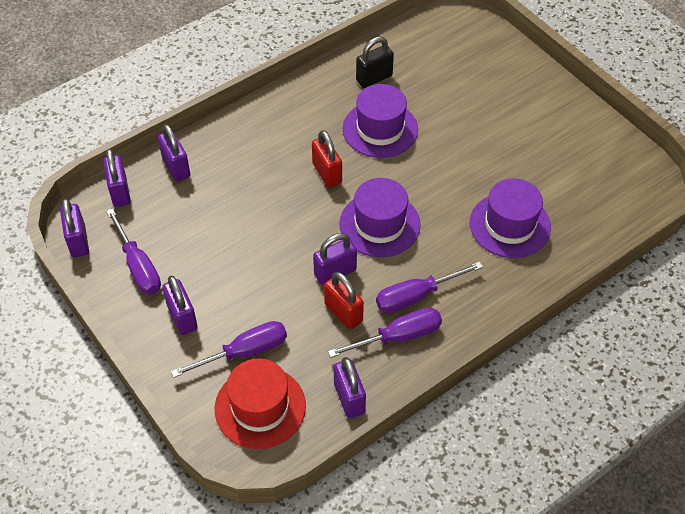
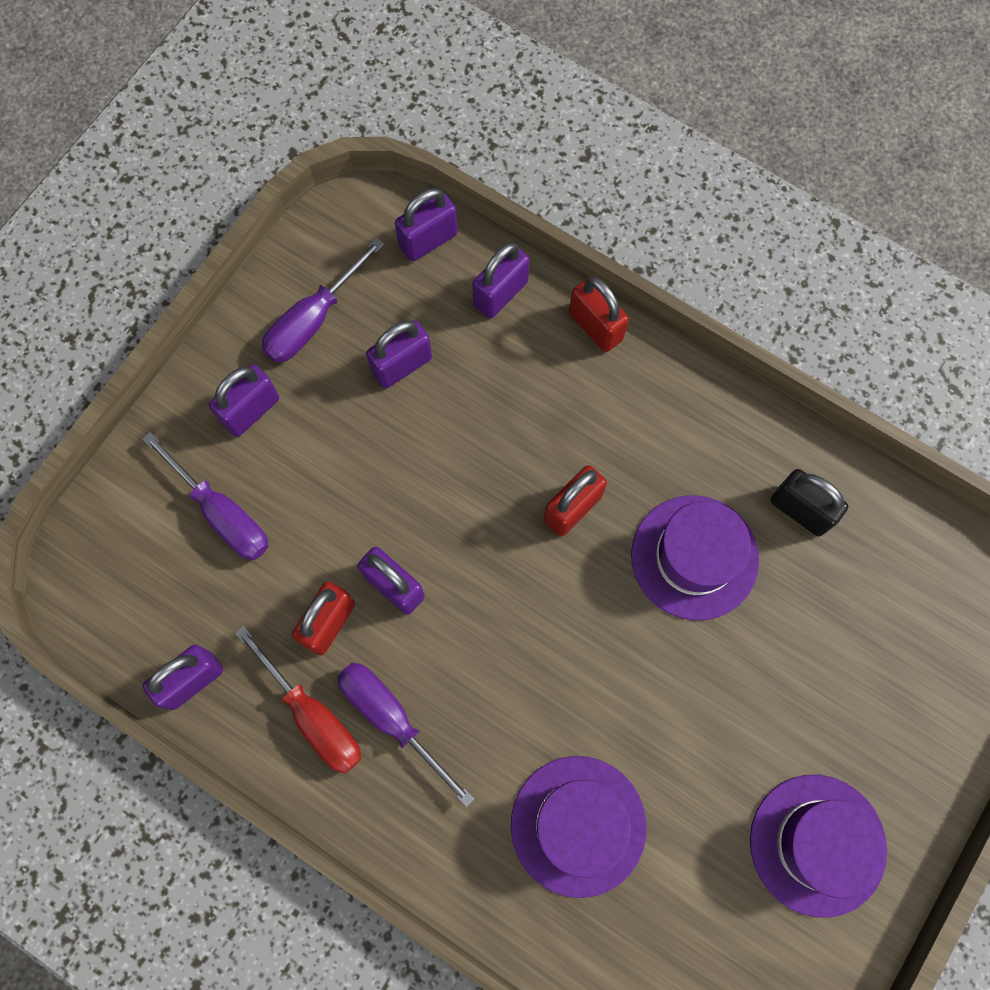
camera: 70 degrees right, 20 degrees up
(78, 241) = (327, 227): purple padlock -> purple padlock (402, 365)
(222, 130) = (595, 326): none -> red padlock
(260, 407) = (144, 567): red hat -> none
(379, 224) = (504, 621): purple hat -> purple hat (817, 844)
(398, 336) = (313, 716): purple screwdriver -> red screwdriver

